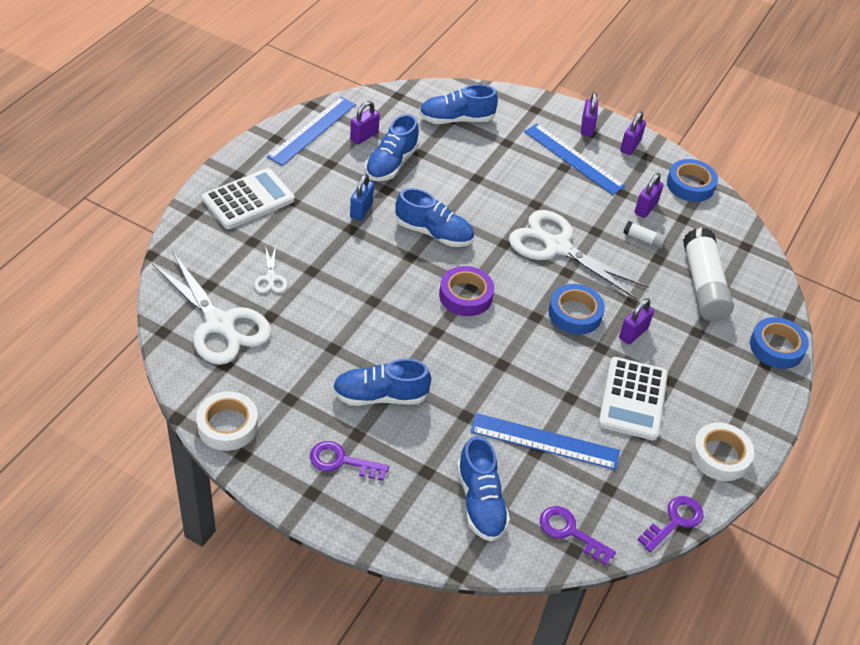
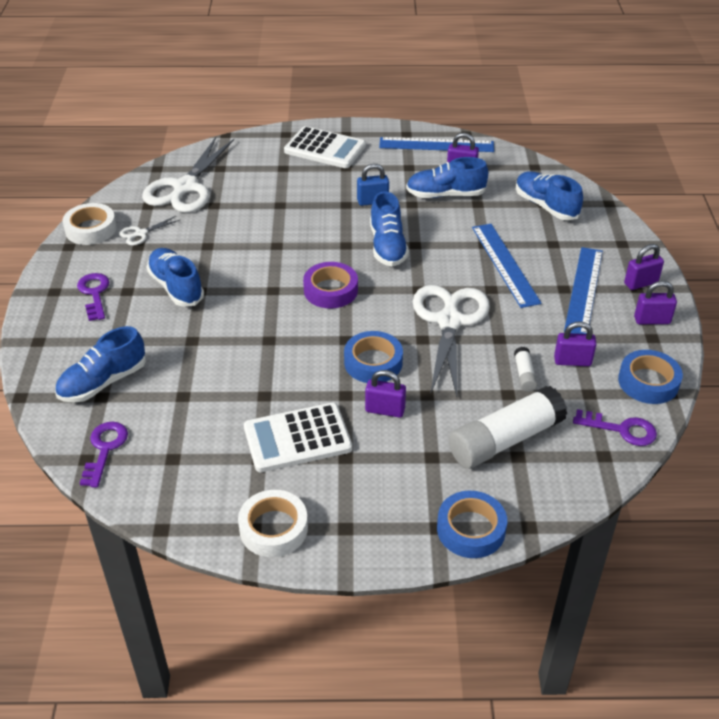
camera: 65 degrees right, 5 degrees down
(270, 278) = (252, 190): white scissors -> white scissors (141, 233)
(544, 442) = (198, 397): blue ruler -> blue ruler (504, 264)
(675, 521) = (164, 519): purple key -> purple key (622, 429)

